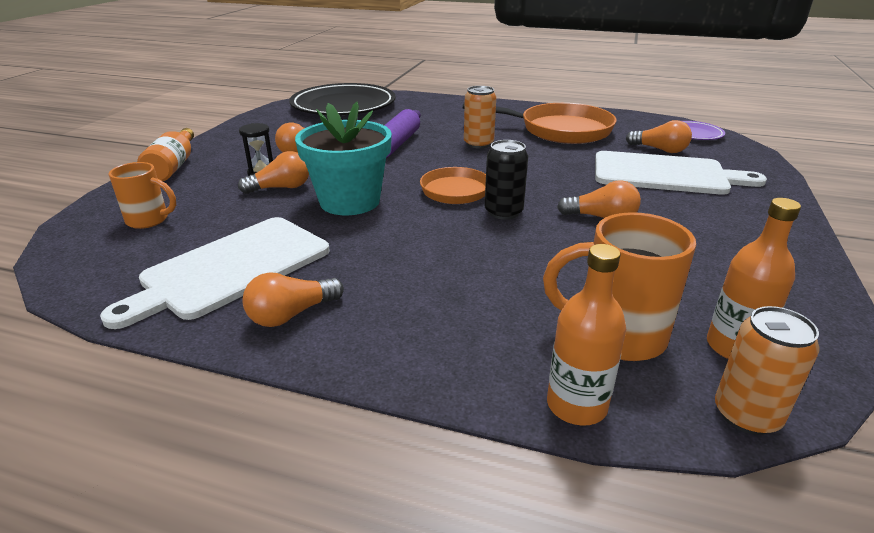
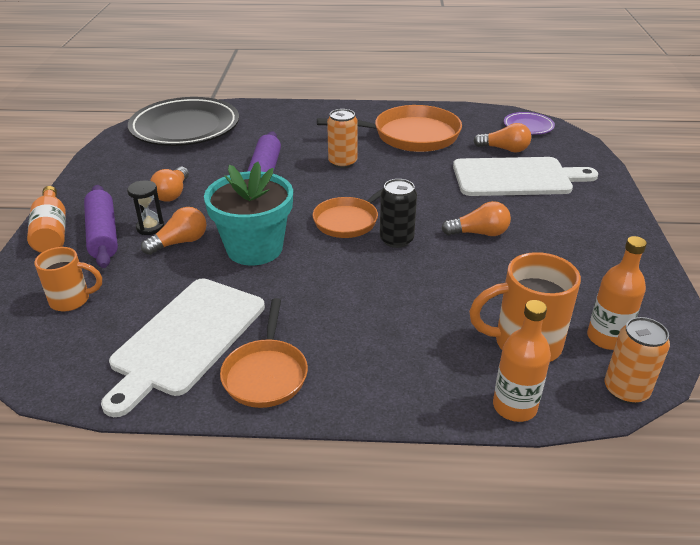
camera: 15 degrees left, 5 degrees up
(216, 174) = (103, 234): none -> purple rolling pin
(291, 314) = (266, 373): orange light bulb -> orange pan

